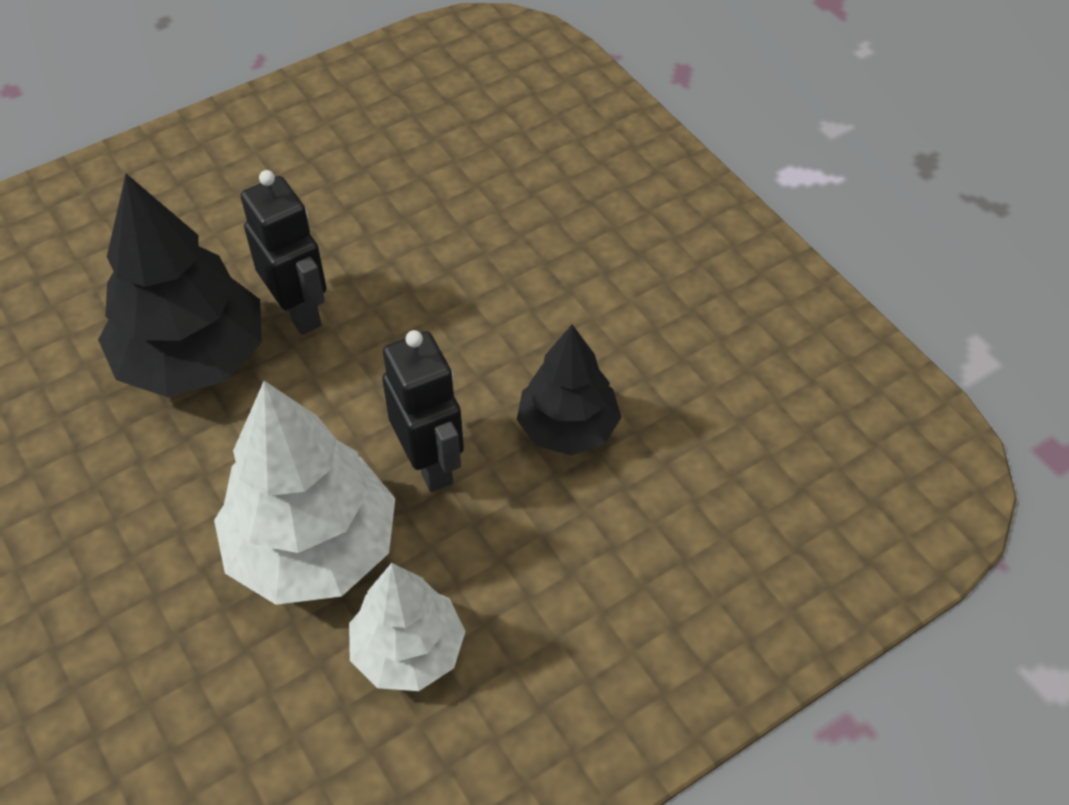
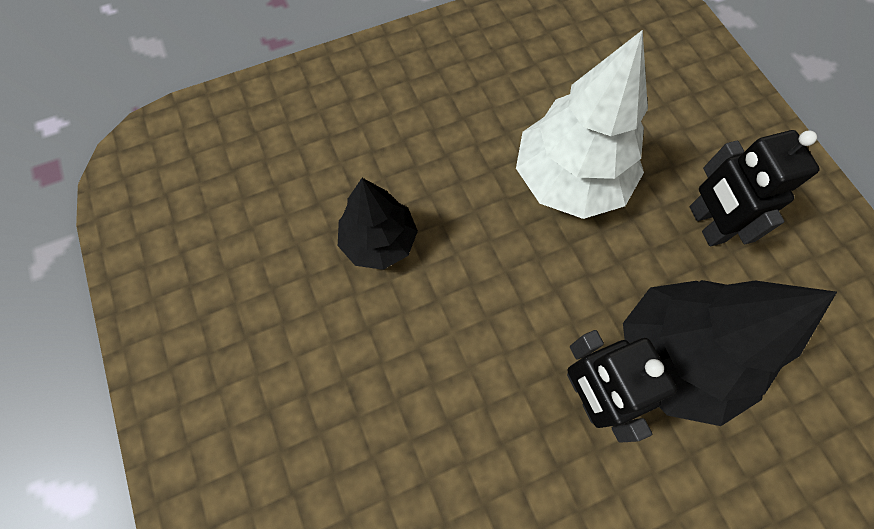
camera: 170 degrees left, 15 degrees up
(408, 651) = (510, 109): white tree -> none
(431, 463) = (484, 228): black robot -> black robot (705, 224)

